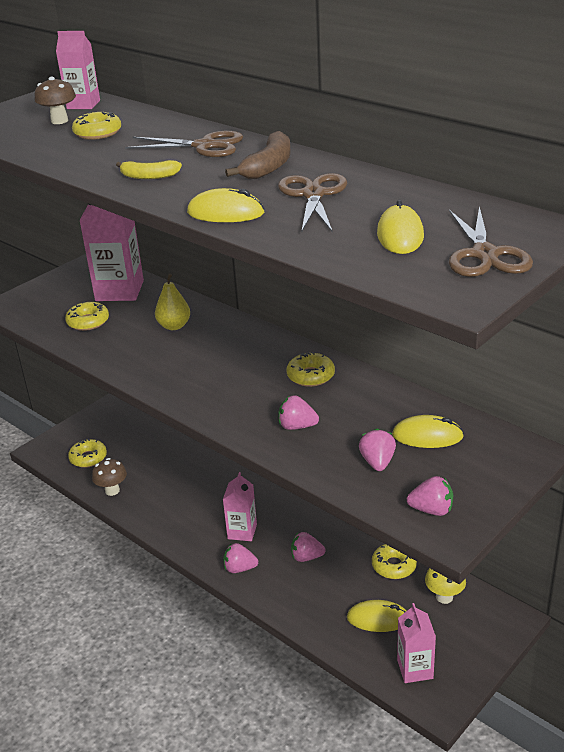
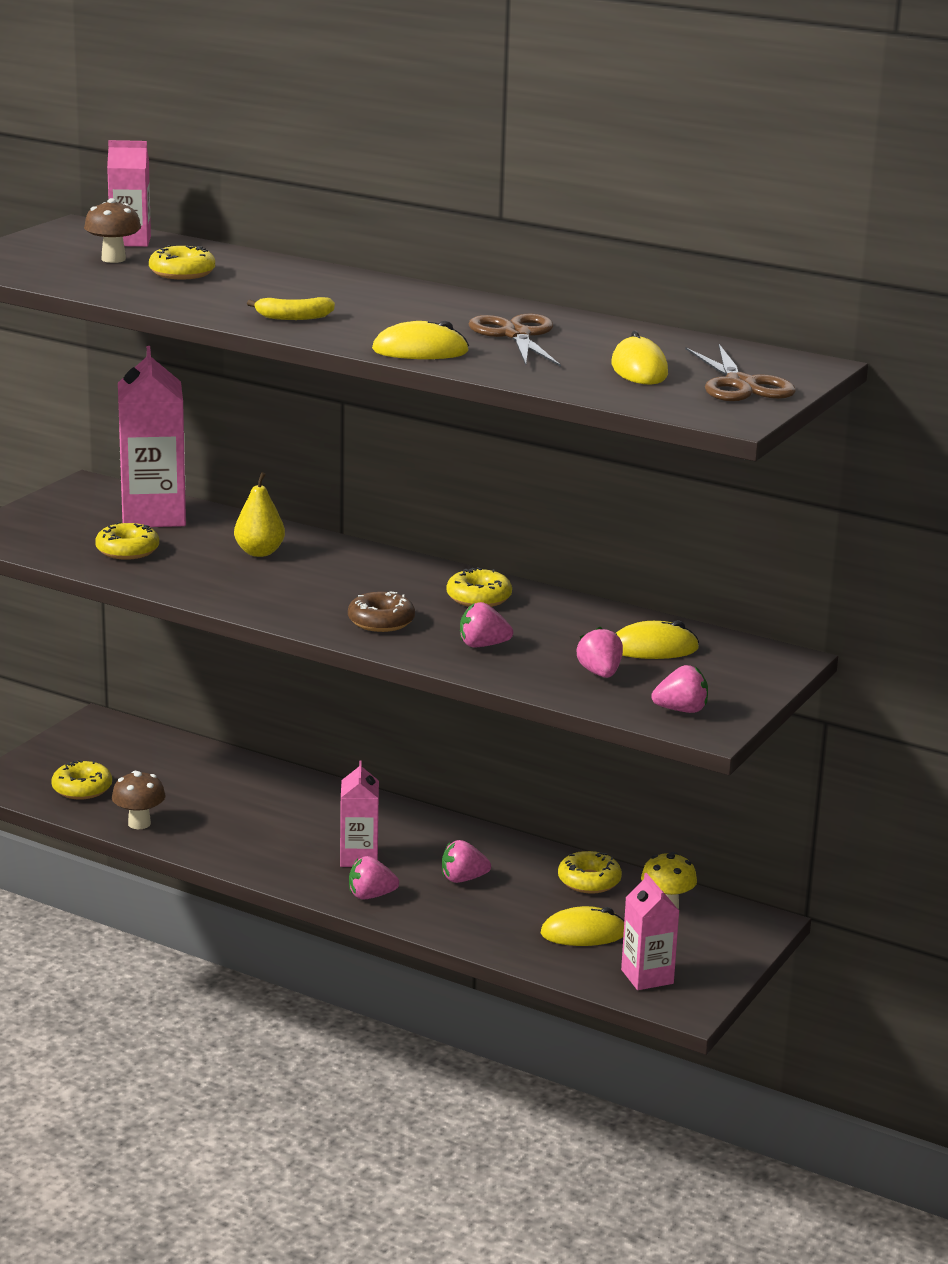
camera: 15 degrees left, 10 degrees down
(204, 146) = (342, 288): brown scissors -> none
(231, 397) = (381, 621): none -> brown donut
(269, 166) = (442, 309): brown banana -> none

